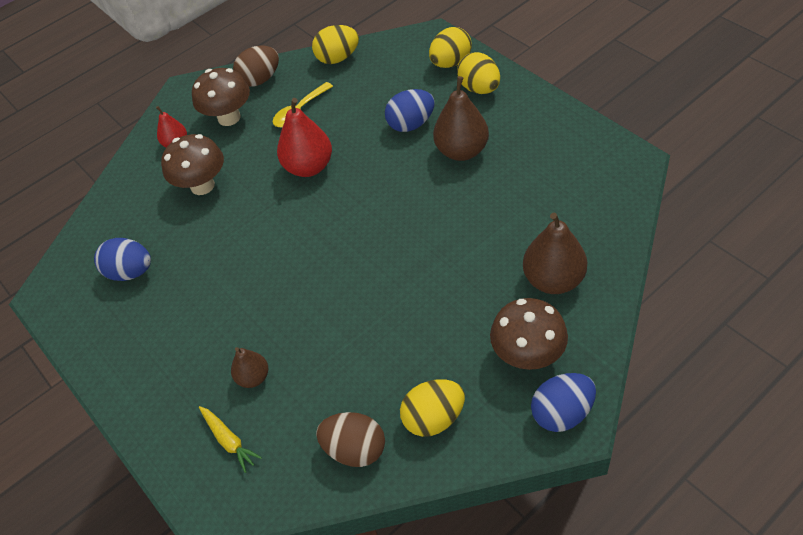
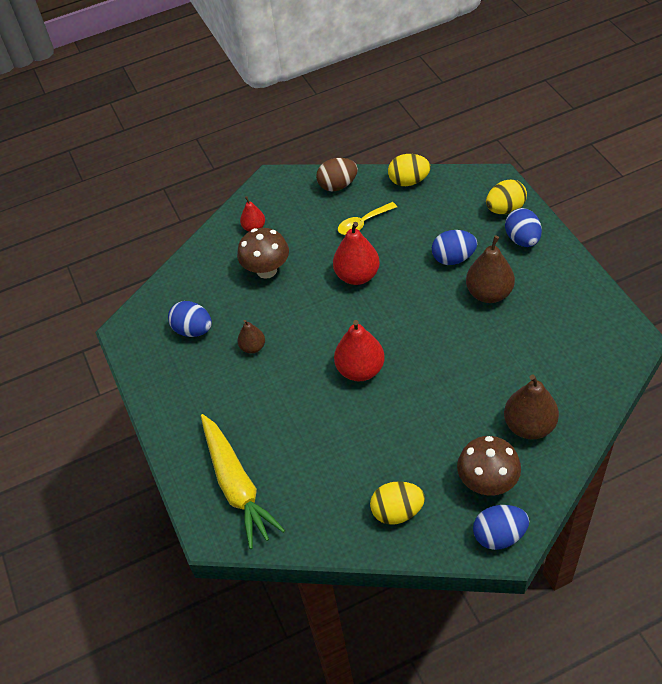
camera: 15 degrees right, 0 degrees up
(229, 117) = (303, 214): brown mushroom -> none
(229, 440) = (236, 485): yellow carrot -> yellow carrot, size x2.22
(253, 377) = (267, 441): brown pear -> brown pear (253, 347)
(342, 267) = (360, 370): none -> red pear
(355, 449) = (330, 518): brown egg -> none
(479, 88) = (522, 239): yellow egg -> blue egg

